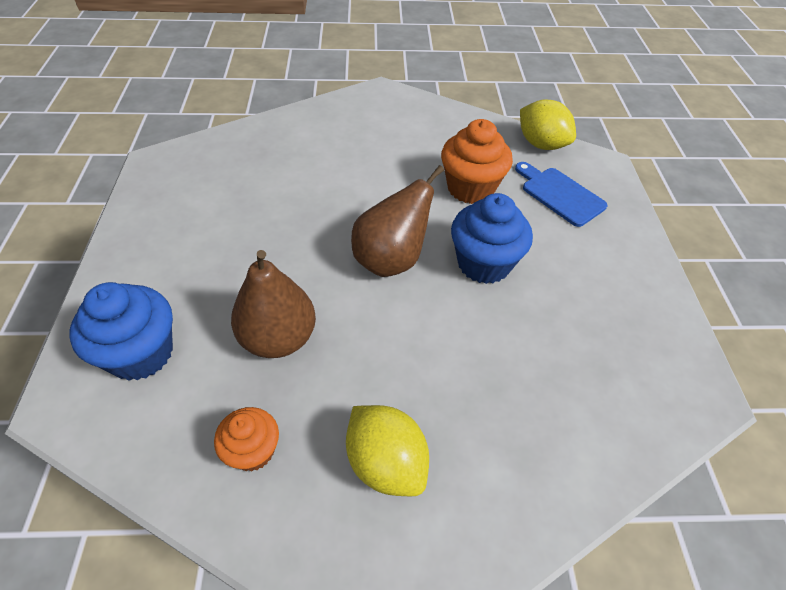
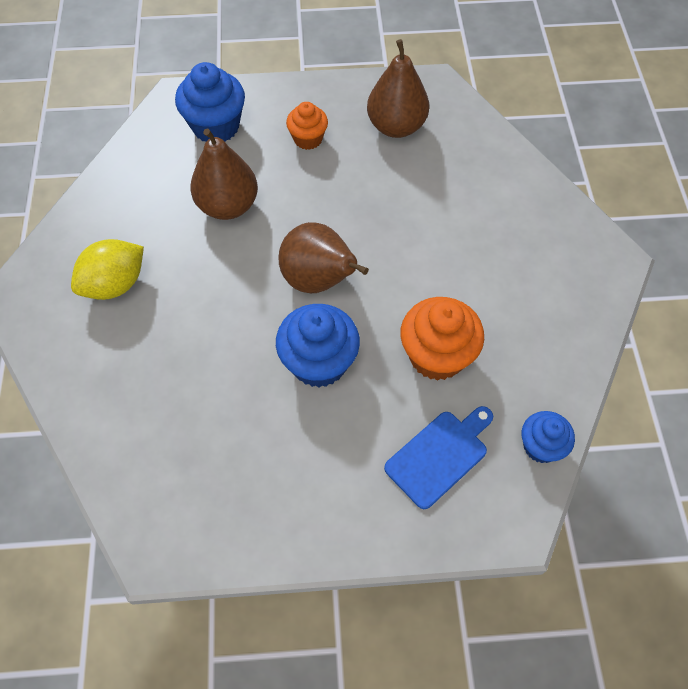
camera: 90 degrees right, 10 degrees up
(203, 192) = (396, 126): none -> brown pear
(253, 451) = (133, 204): orange cupcake -> orange cupcake (308, 139)
(541, 144) = (541, 446): yellow lemon -> blue cupcake

